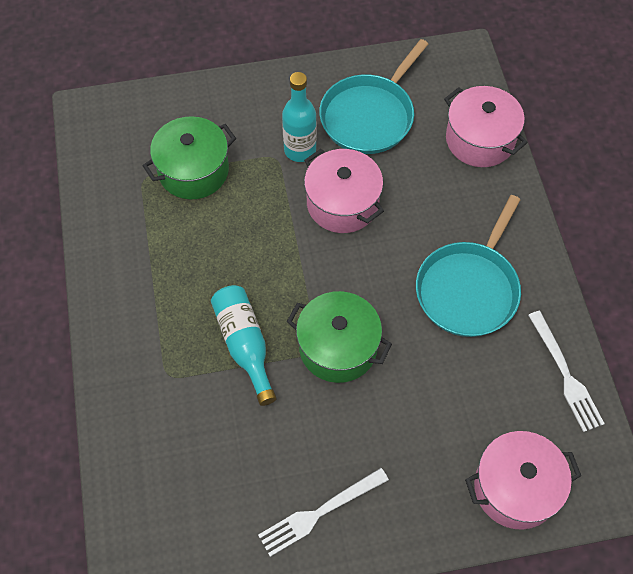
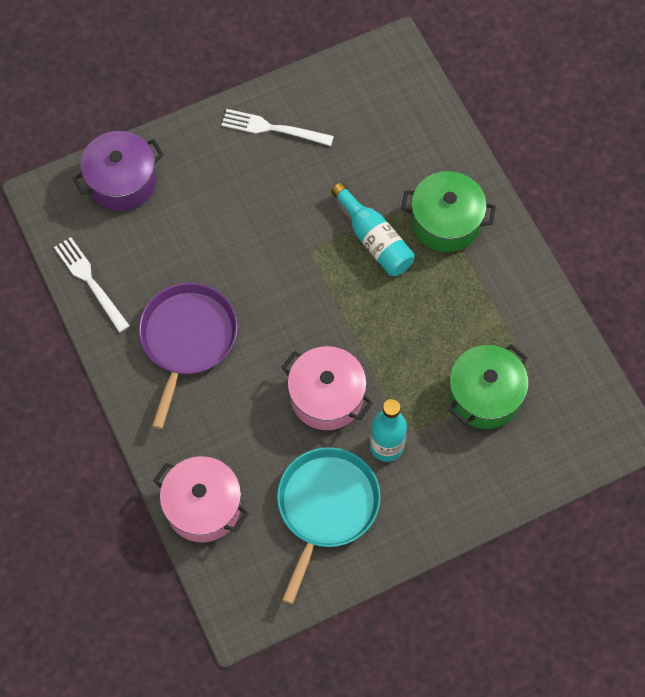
camera: 165 degrees right, 5 degrees up
(319, 513) = (272, 128): white fork -> white fork turned 120 degrees counterclockwise
(338, 347) = (293, 257): green pot -> green pot (446, 222)
(469, 288) = (187, 339): turquoise pan -> purple pan
(515, 488) = (122, 182): pink pot -> purple pot

